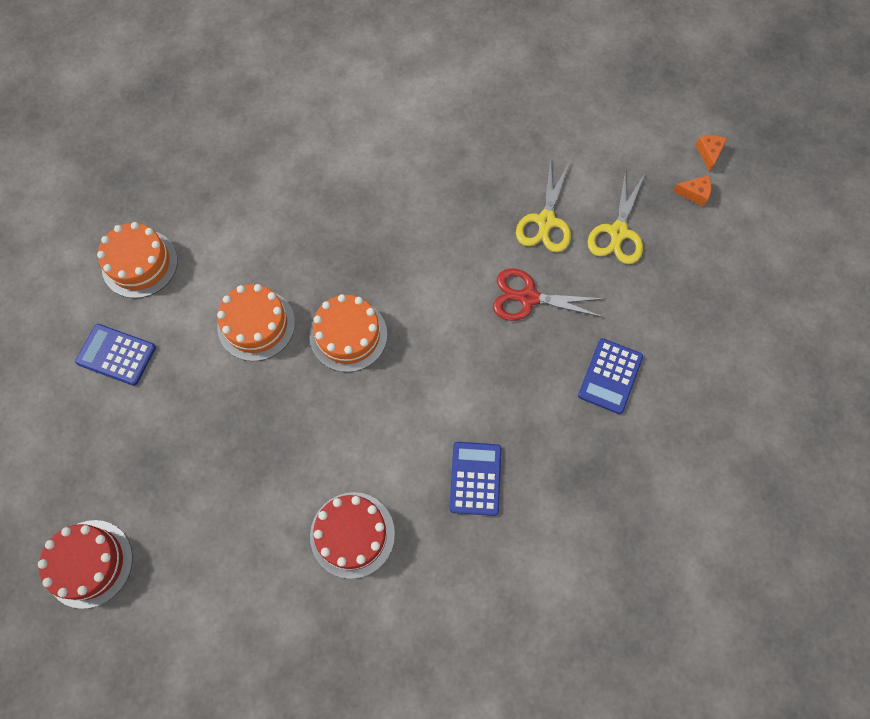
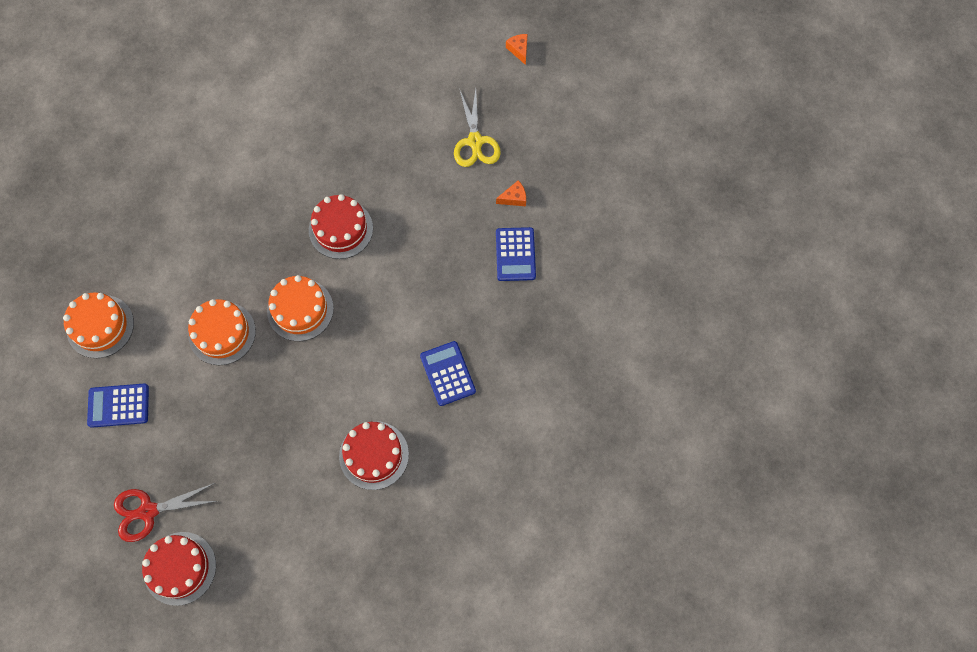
camera: 25 degrees left, 0 degrees up
(430, 267) = (340, 229): none -> red cake
(528, 298) = (428, 221): red scissors -> red scissors (148, 511)
(546, 221) = (415, 155): yellow scissors -> none
(694, 193) = (520, 87): orange cheese -> orange cheese (514, 198)

